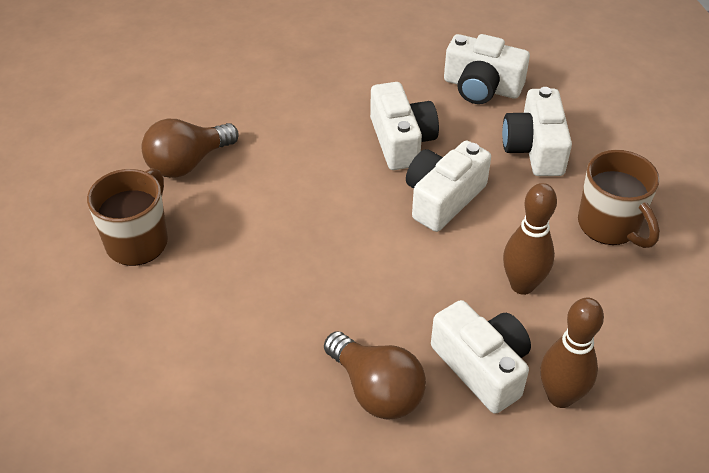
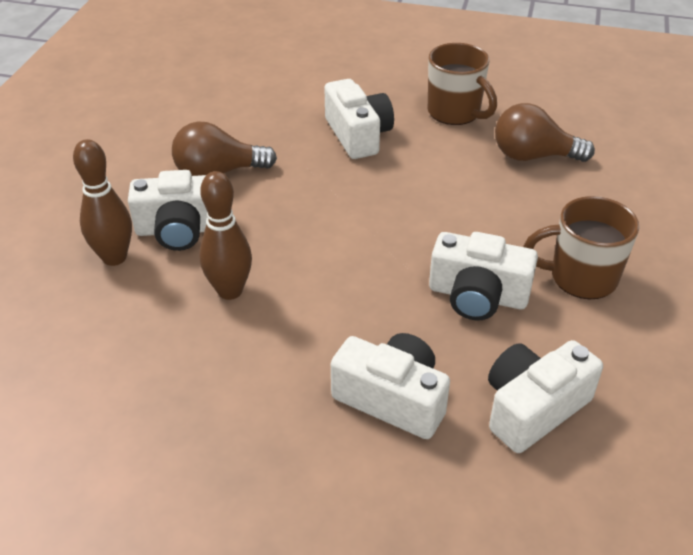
camera: 120 degrees right, 5 degrees down
(188, 163) = (533, 156): brown light bulb -> brown light bulb turned 75 degrees counterclockwise
(443, 198) = (374, 289): white camera -> white camera (358, 135)
(609, 226) = (236, 396): brown mug -> brown mug (580, 277)

